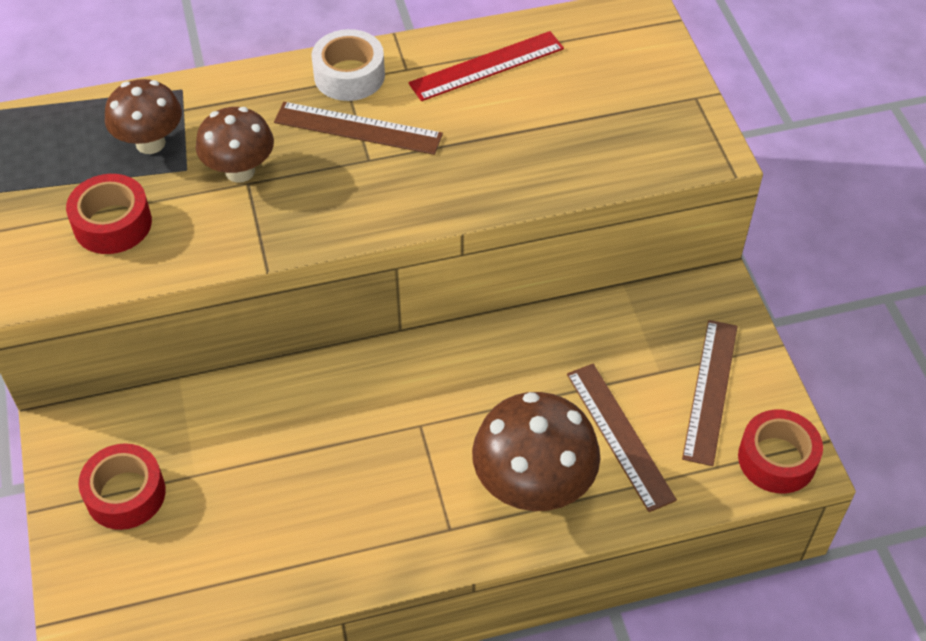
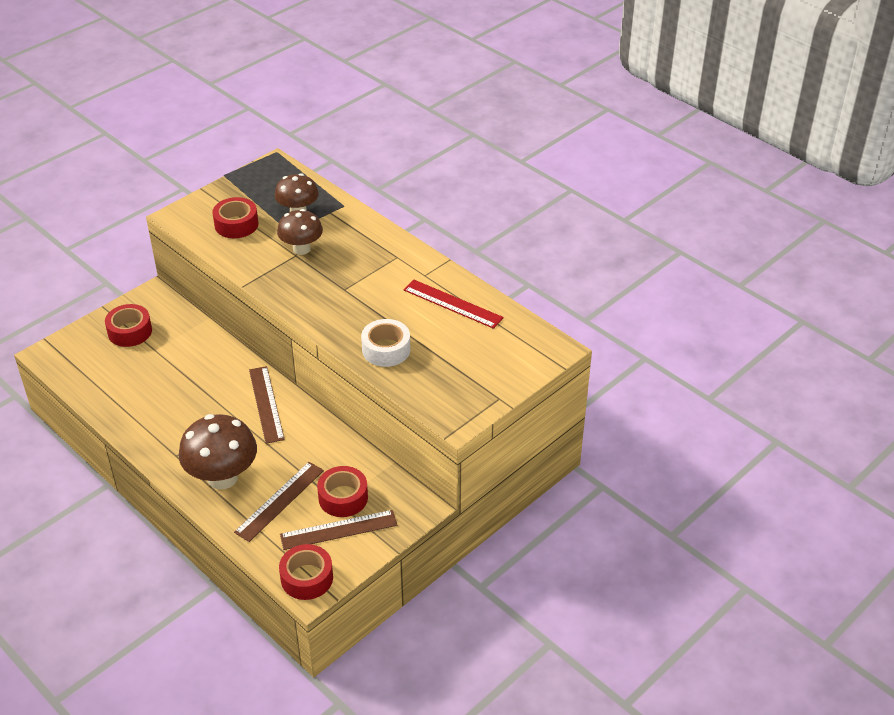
camera: 60 degrees right, 10 degrees down
(349, 75) = (401, 257): white tape -> white tape (386, 349)
(358, 128) = (364, 276): brown ruler -> brown ruler (266, 404)
(655, 363) = (343, 497): none -> red tape

